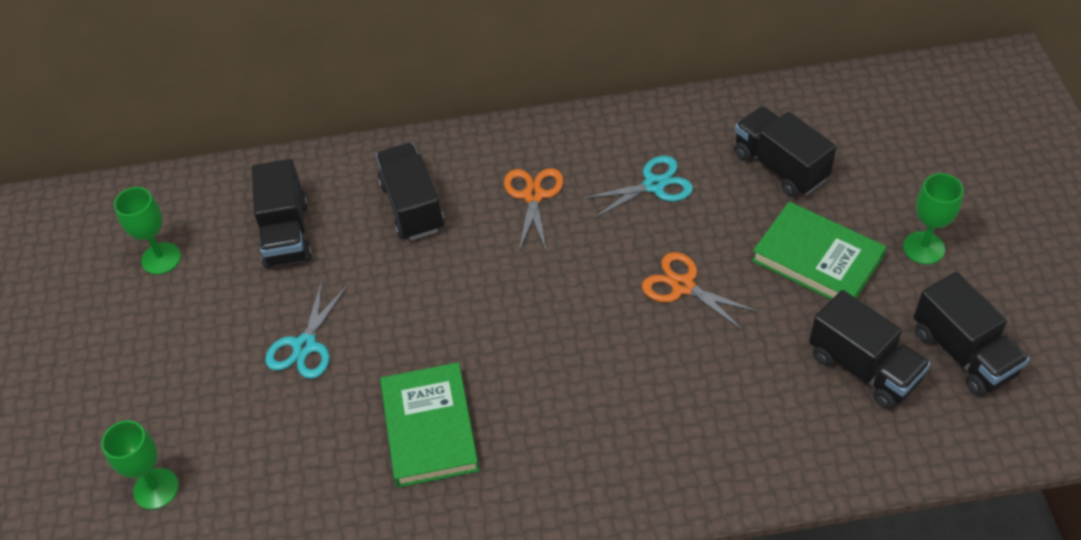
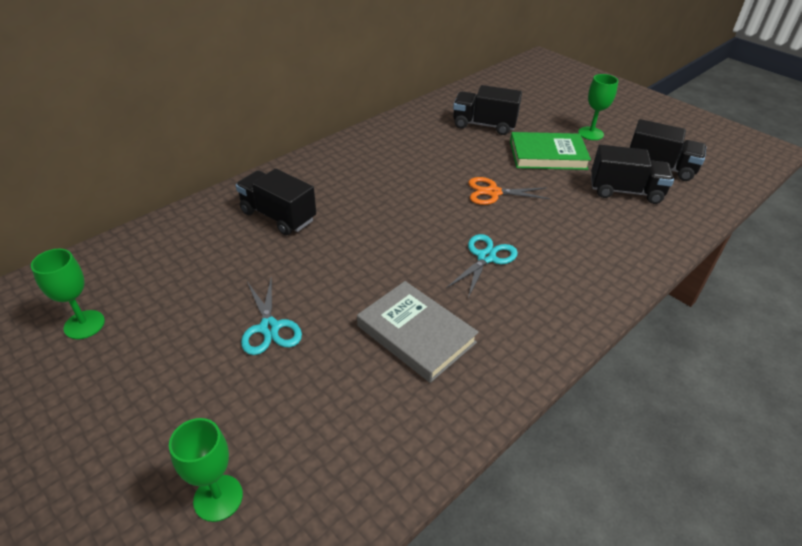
camera: 40 degrees left, 10 degrees down
(287, 234) = (191, 266): black truck -> none
(430, 428) = (416, 334): green book -> grey book
(533, 195) = (357, 183): orange scissors -> none
(654, 185) = (425, 154): turquoise scissors -> turquoise scissors (486, 257)

